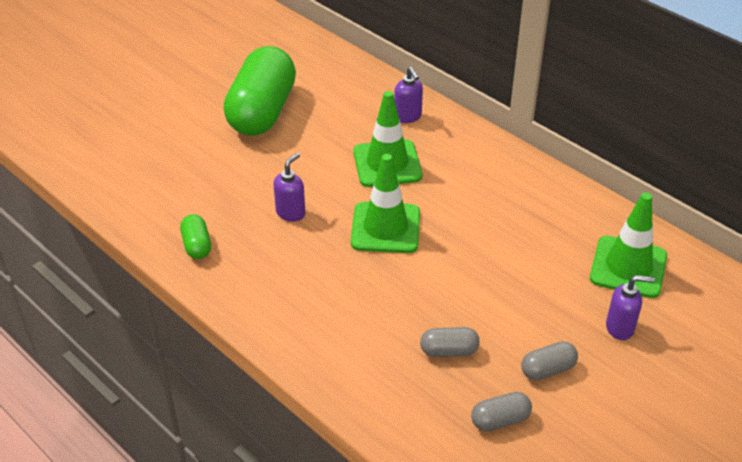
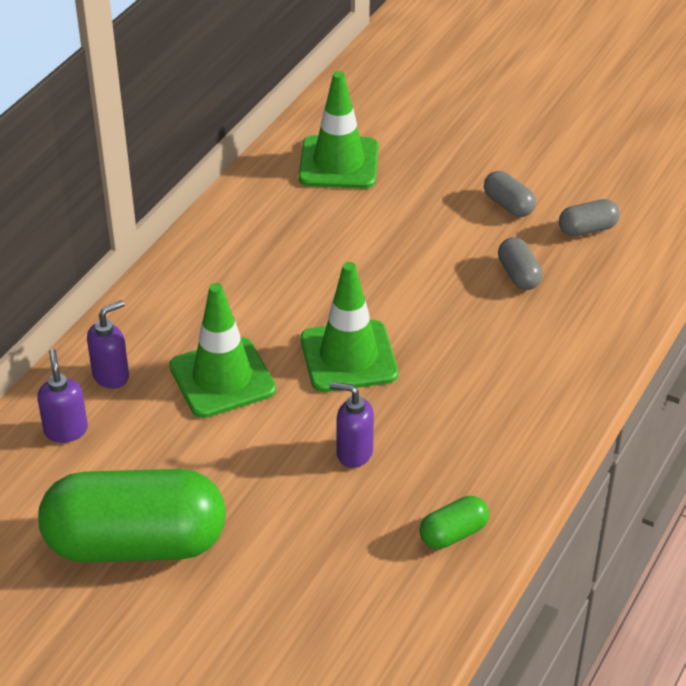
camera: 105 degrees left, 0 degrees up
(500, 420) = (587, 229): grey capsule -> grey capsule turned 75 degrees counterclockwise
(620, 328) = (429, 163): purple soap dispenser -> purple soap dispenser (66, 430)

